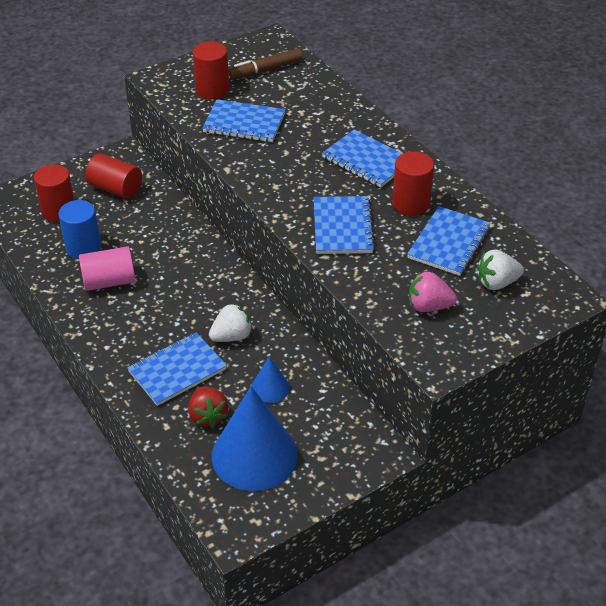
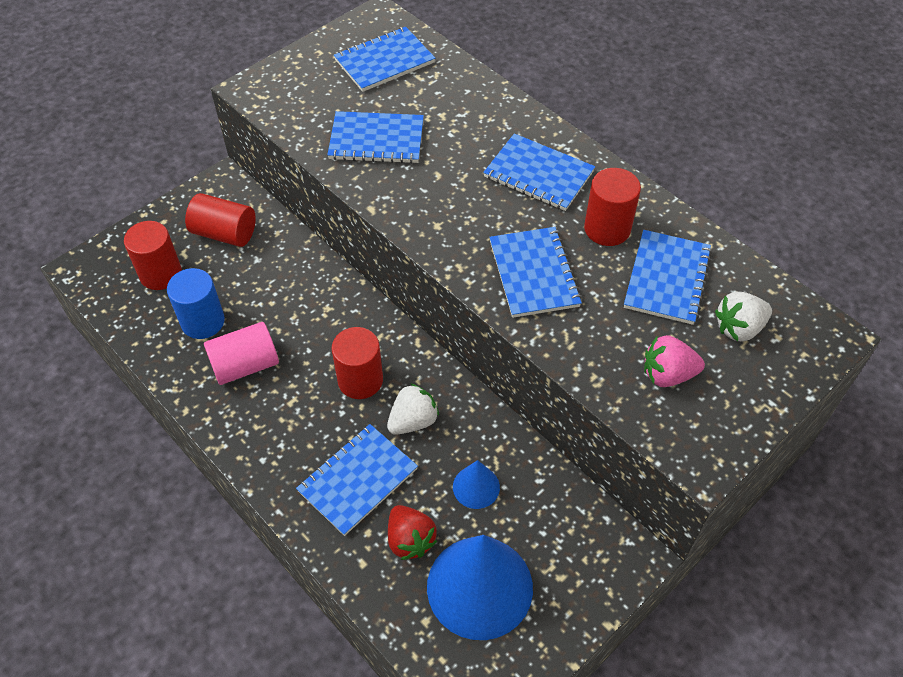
camera: 10 degrees left, 10 degrees up
(212, 90) = (326, 97): red cylinder -> red cylinder (360, 380)
(265, 70) = (384, 61): brown marker -> blue notebook

